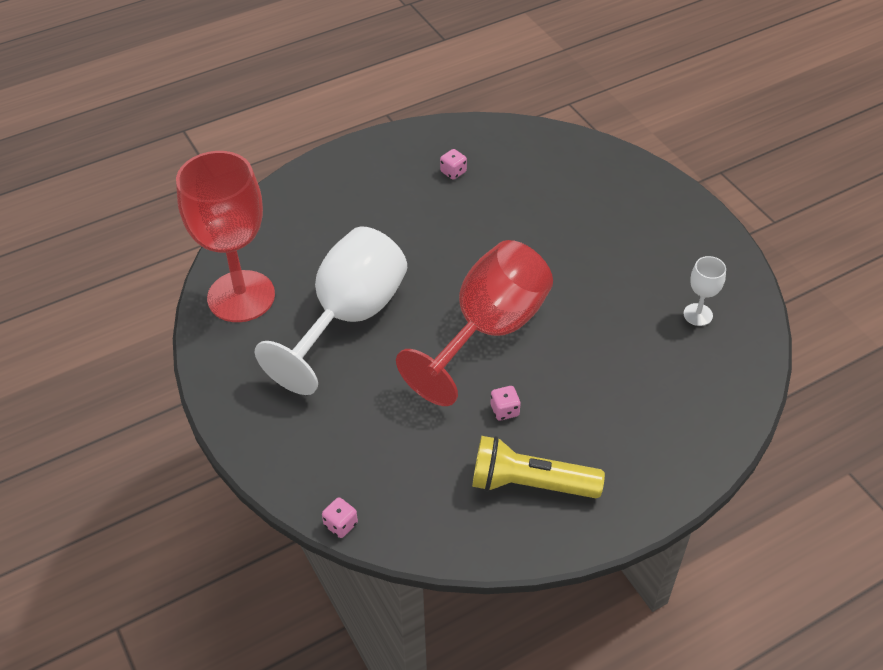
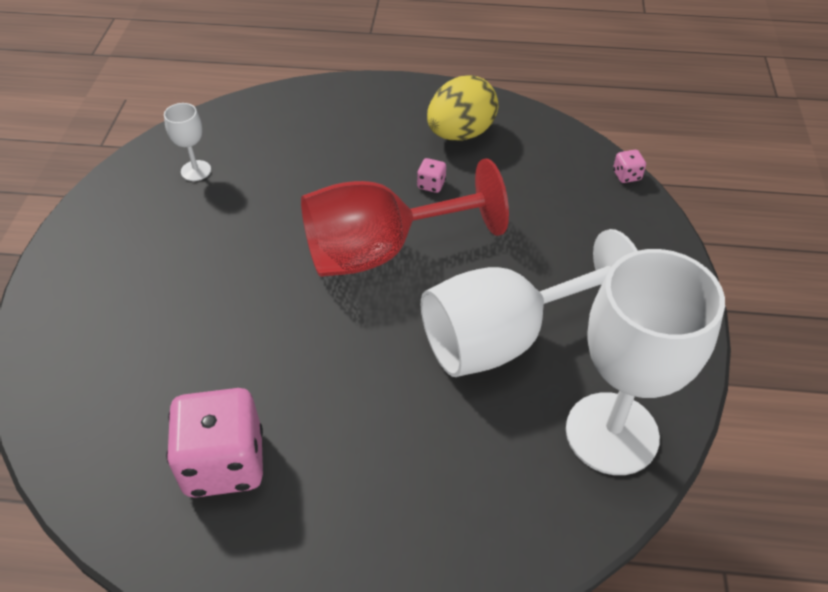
camera: 145 degrees left, 0 degrees up
(241, 296) = (612, 433): red goblet -> white goblet
(453, 172) = (224, 463): pink dice -> pink dice, size x2.46
(529, 483) = (460, 133): yellow flashlight -> yellow egg

